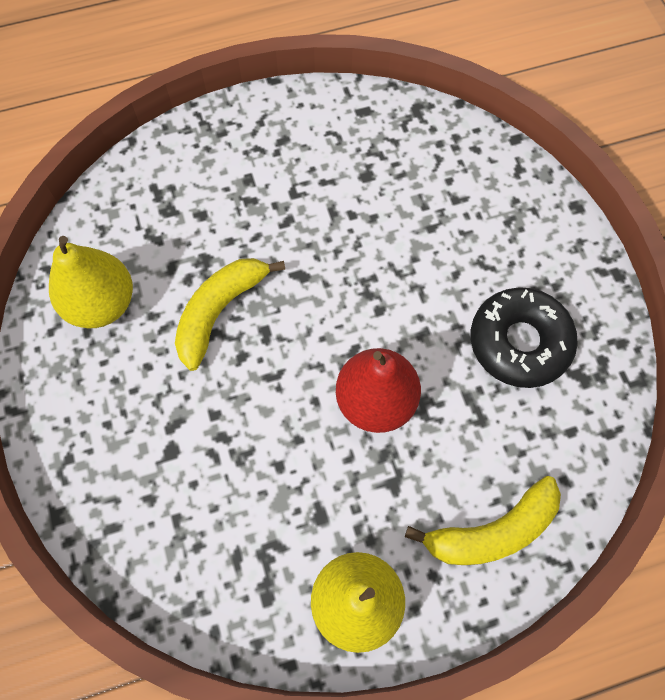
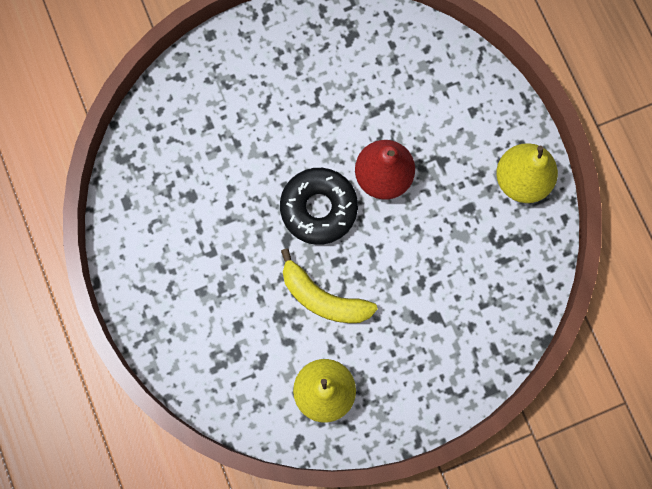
camera: 95 degrees left, 10 degrees up
(492, 531) = (466, 96): yellow banana -> none
(519, 342) = (328, 78): black donut -> black donut (319, 208)

